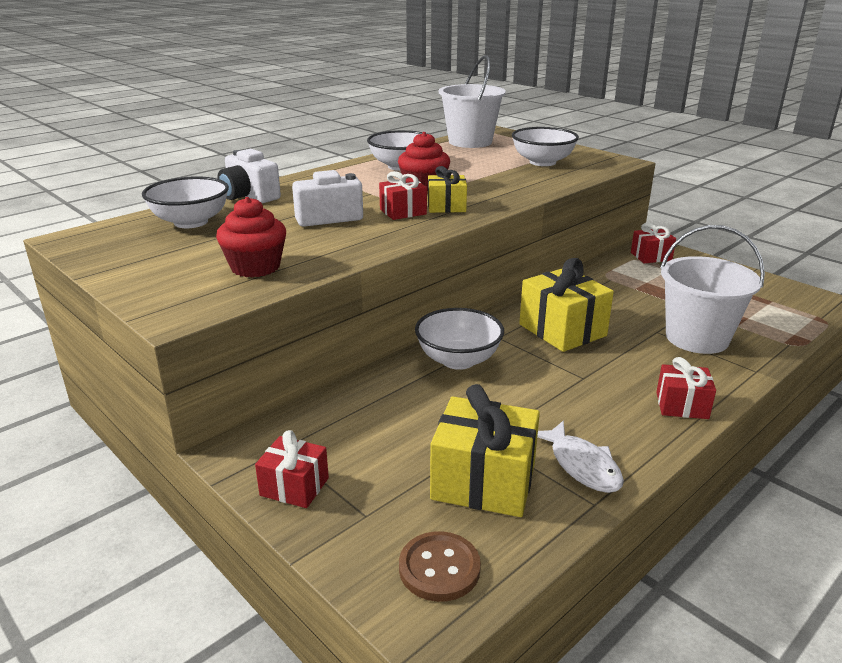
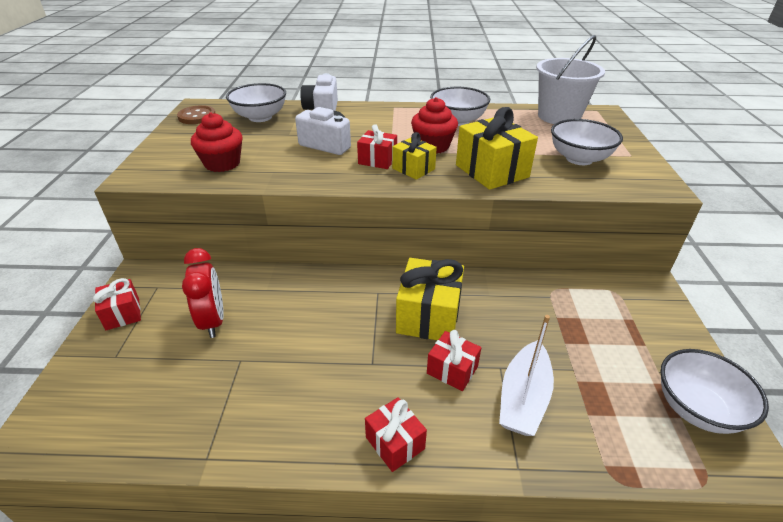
camera: 45 degrees right, 10 degrees up
(404, 433) = (213, 321): none -> red clock
(439, 568) = (82, 418): brown button -> brown button (197, 116)
(458, 360) = (324, 293): white bowl -> white bowl (696, 409)
(483, 482) = (188, 386): yellow gift -> yellow gift (491, 171)
(582, 465) = (249, 426): white fish -> none
(651, 256) = (631, 296): red gift -> red gift (452, 370)
(697, 338) = (523, 398): white bucket -> white boat

